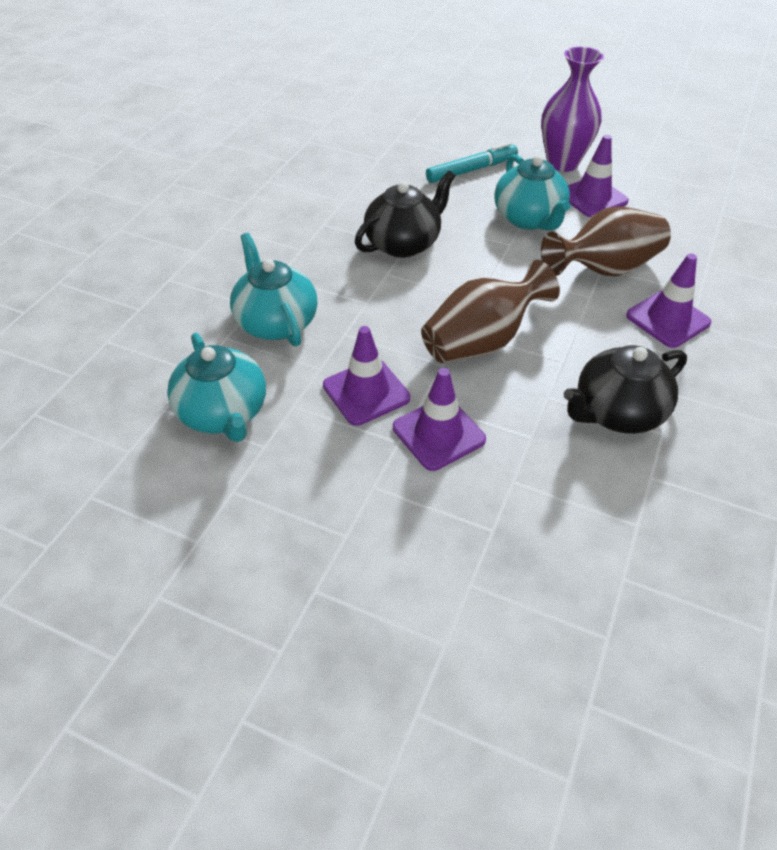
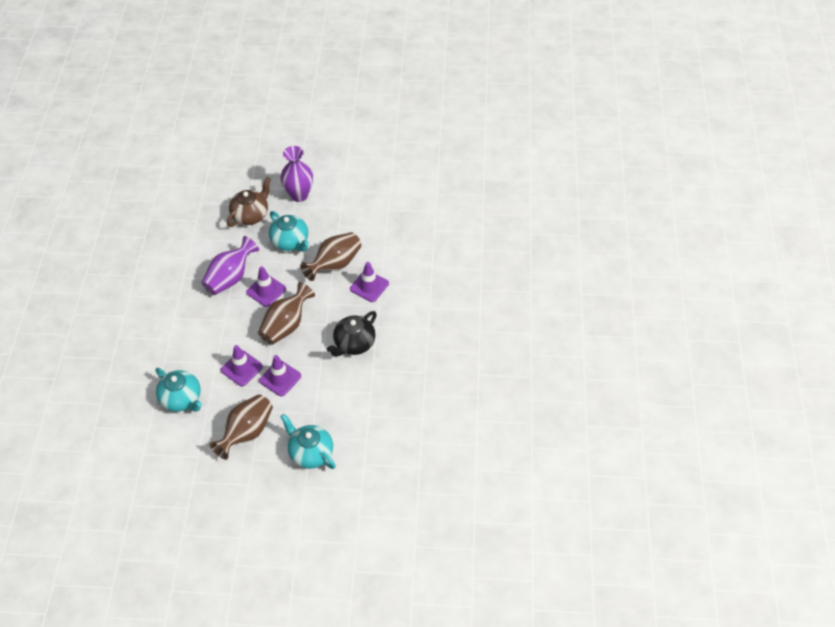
camera: 20 degrees left, 5 degrees up
(276, 322) = (184, 345): turquoise teapot -> turquoise teapot (310, 453)
(325, 524) = (246, 433): none -> brown vase
(403, 243) = (230, 278): black teapot -> purple vase
(471, 170) = (251, 215): turquoise marker -> brown teapot
(592, 197) = (320, 217): purple traffic cone -> purple traffic cone (266, 290)

